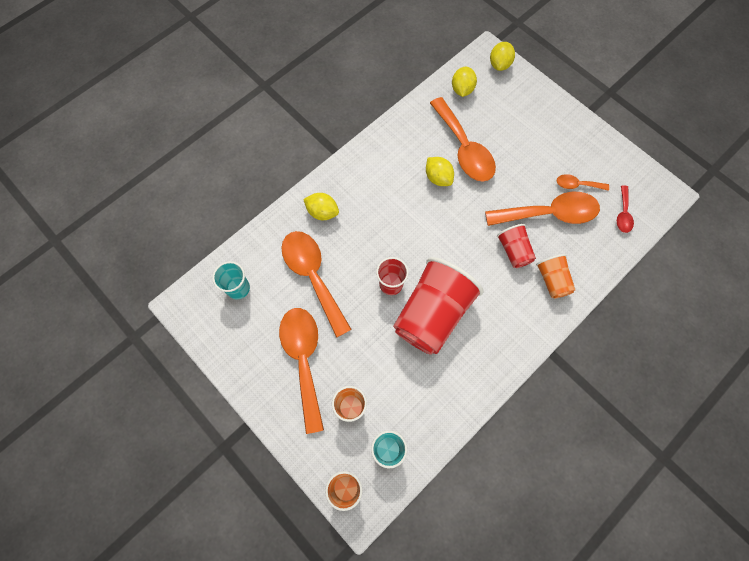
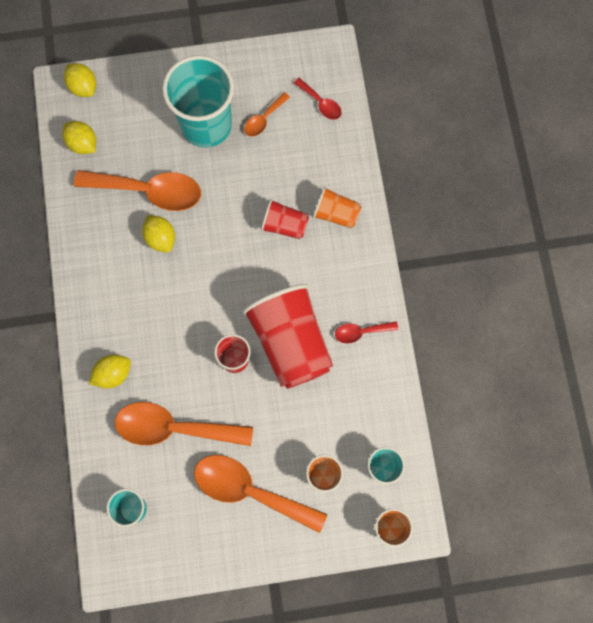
camera: 55 degrees left, 5 degrees up
(438, 178) = (160, 238): yellow lemon -> yellow lemon turned 60 degrees clockwise
(479, 360) = (361, 332): none -> red spoon
(540, 152) = (206, 125): none -> turquoise cup
(549, 214) = (272, 166): orange spoon -> none

